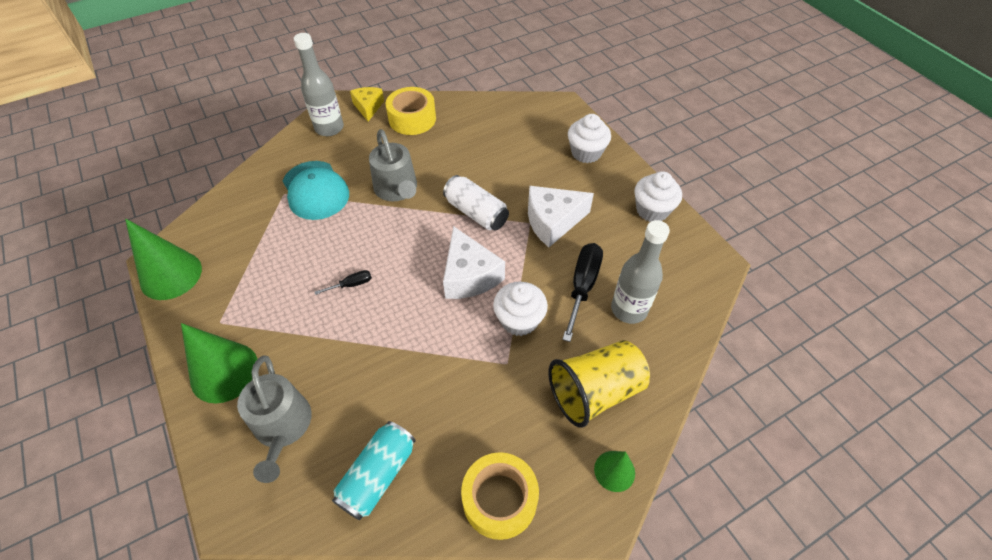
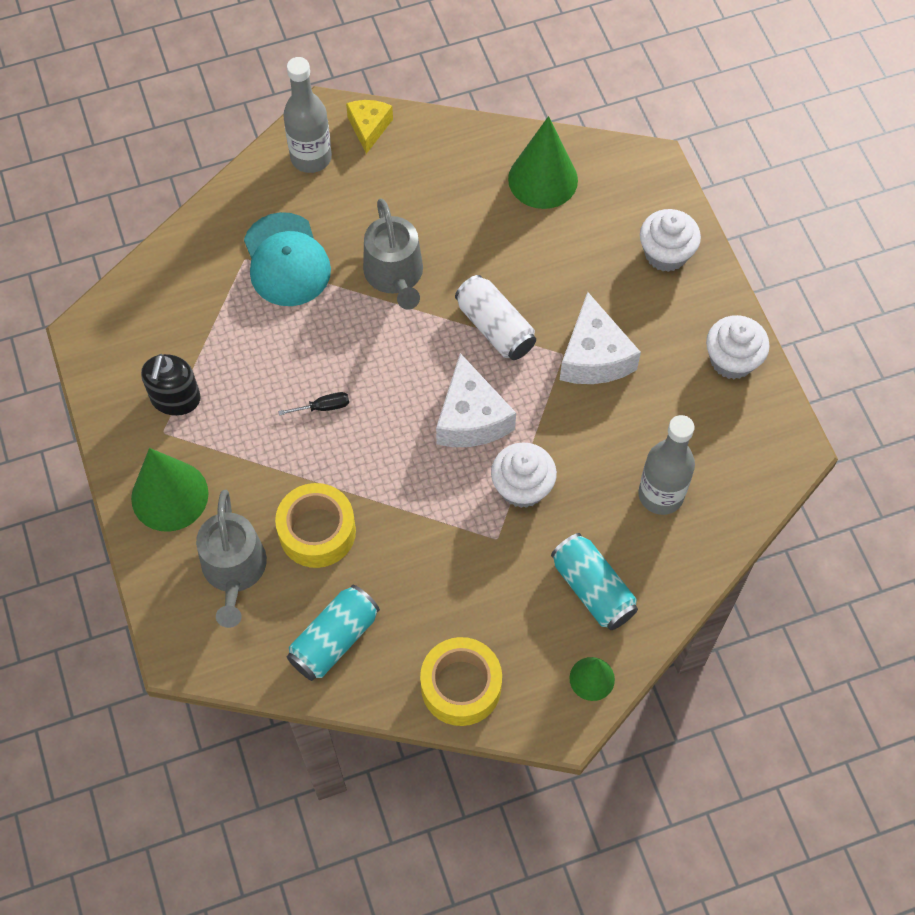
camera: 10 degrees right, 10 degrees up
(171, 275) = (103, 359): green cone -> green cone (543, 179)
(230, 296) = (175, 399): none -> black soap dispenser
(412, 119) = (430, 158): yellow tape -> yellow tape (317, 531)
(552, 221) = (594, 356): white cheese -> white cheese turned 90 degrees counterclockwise
(582, 286) = (611, 455): black screwdriver -> none
(595, 392) = (592, 589): yellow cup -> turquoise can

